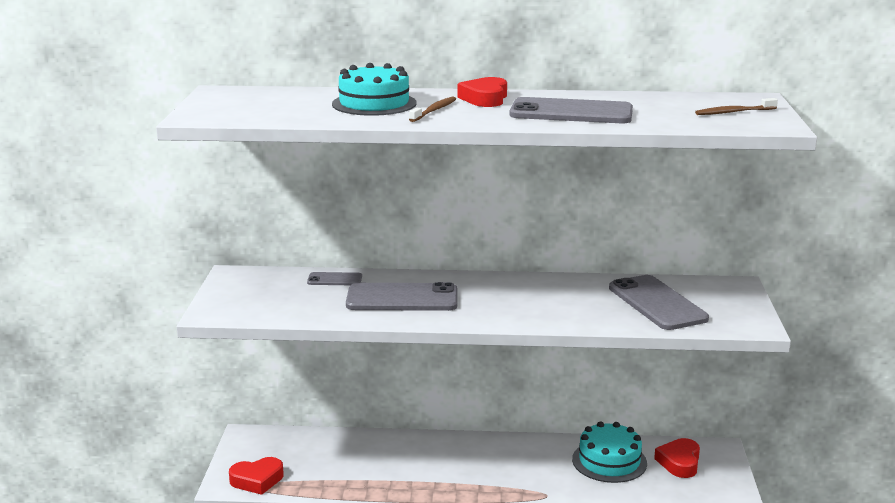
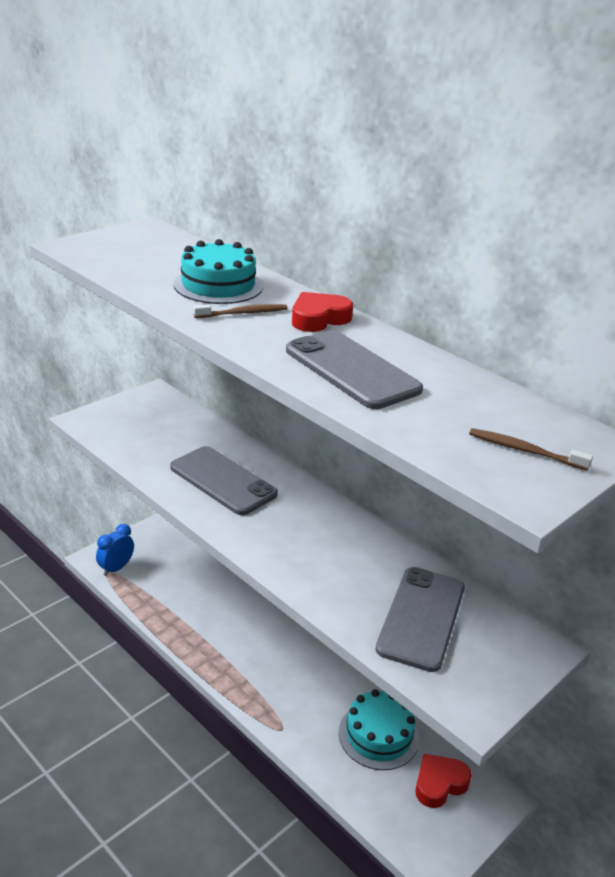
camera: 40 degrees right, 10 degrees up
(257, 480) = (116, 568): red heart -> blue clock
(334, 279) = (209, 435): grey phone -> none

